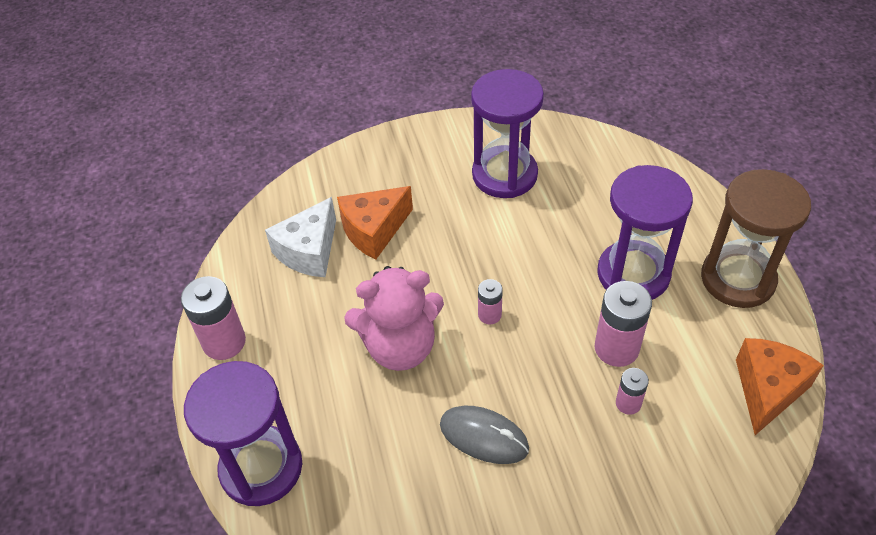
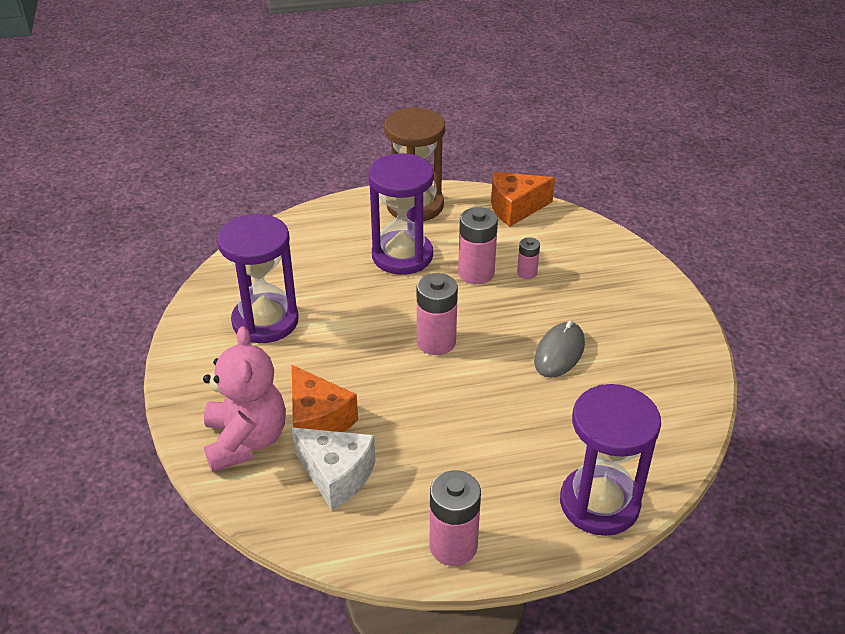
camera: 90 degrees left, 10 degrees down
(400, 346) = (467, 403): pink teddy bear -> pink teddy bear (246, 441)
(489, 315) = (436, 342): pink battery -> pink battery, size x1.82
(768, 390) = (515, 208): orange cheese -> orange cheese turned 45 degrees counterclockwise

